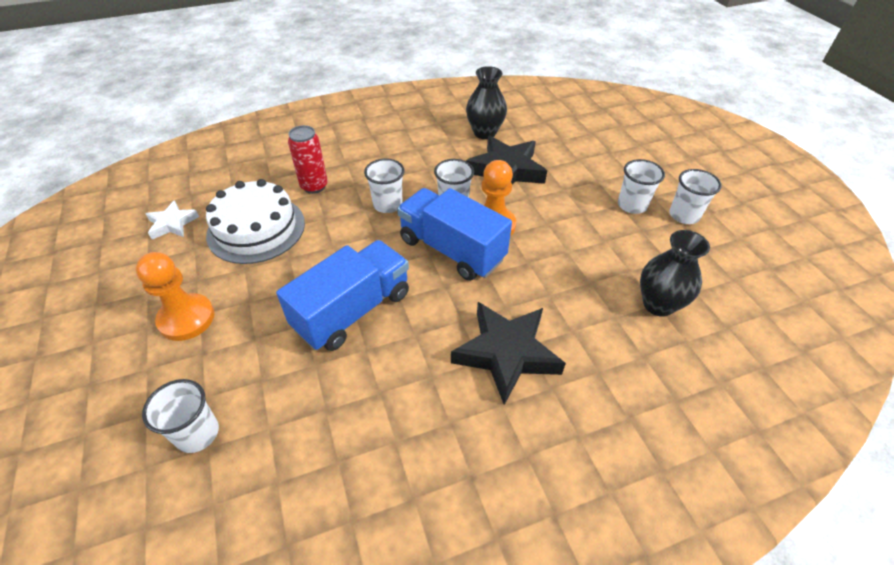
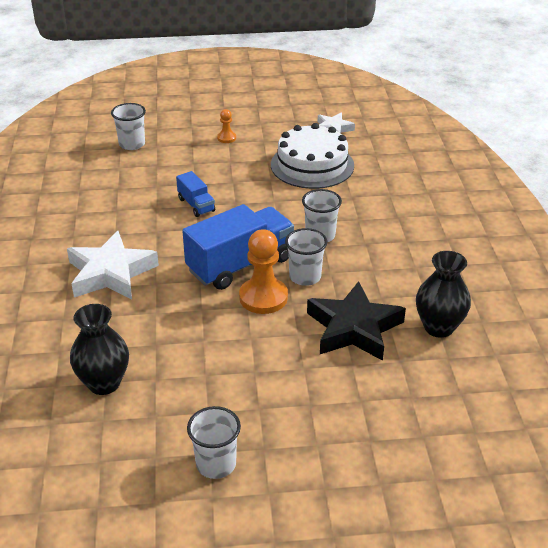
camera: 105 degrees right, 10 degrees down
(186, 318) = (226, 138): orange pawn -> orange pawn, size x0.50
(314, 186) = (363, 196): red can -> none
(353, 310) = (196, 205): blue truck -> blue truck, size x0.49
(506, 353) = (110, 273): black star -> white star
(632, 205) = (253, 420): white cup -> none

